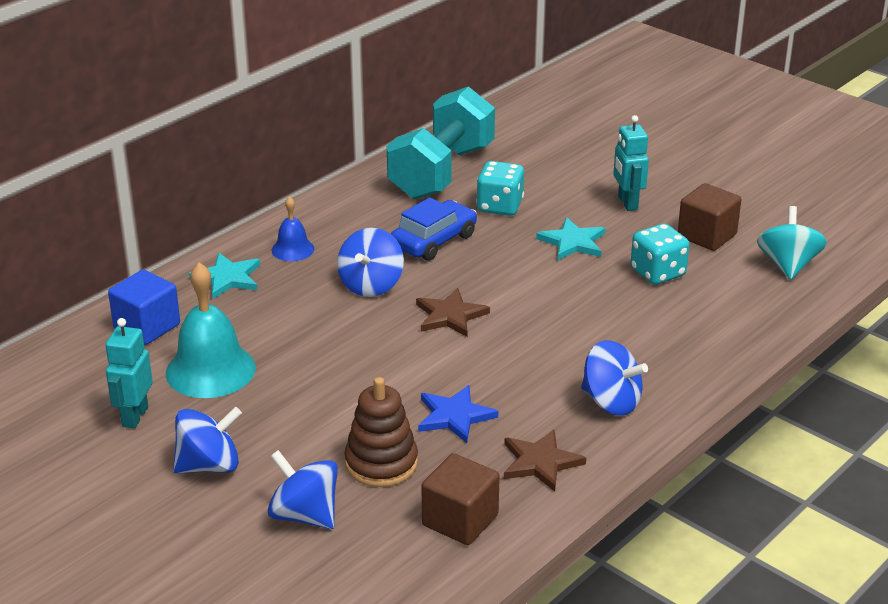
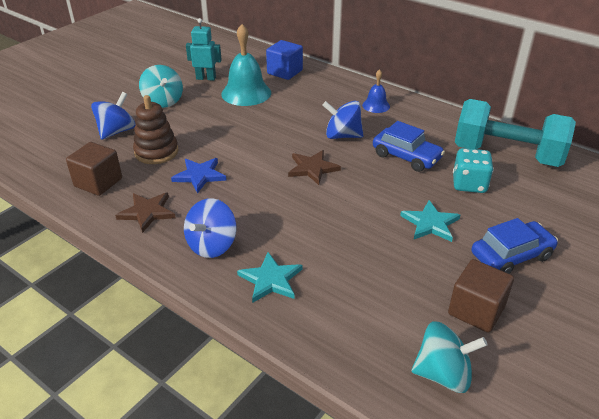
camera: 85 degrees right, 5 degrees up
(209, 465) = (163, 101): blue spinning top -> turquoise spinning top
(227, 278) = (337, 88): turquoise star -> turquoise star (270, 280)
(627, 203) = (511, 256): turquoise robot -> blue car
(657, 273) = (398, 274): turquoise dice -> none

